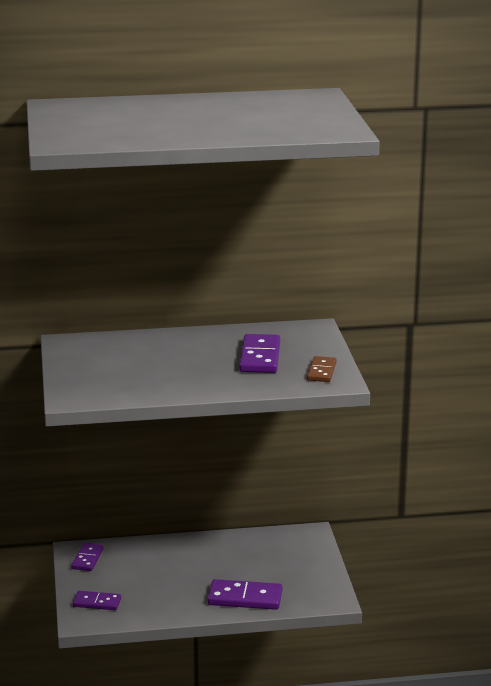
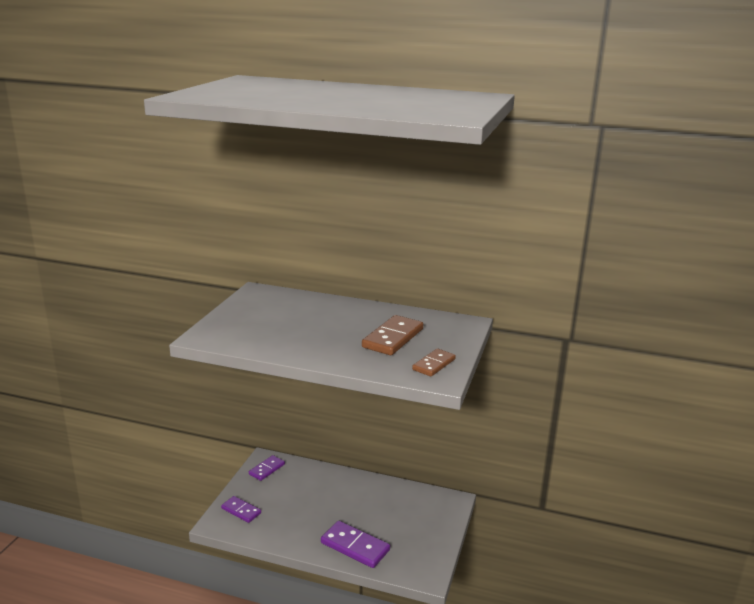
camera: 25 degrees right, 0 degrees up
(260, 357) = (393, 338): purple domino -> brown domino

